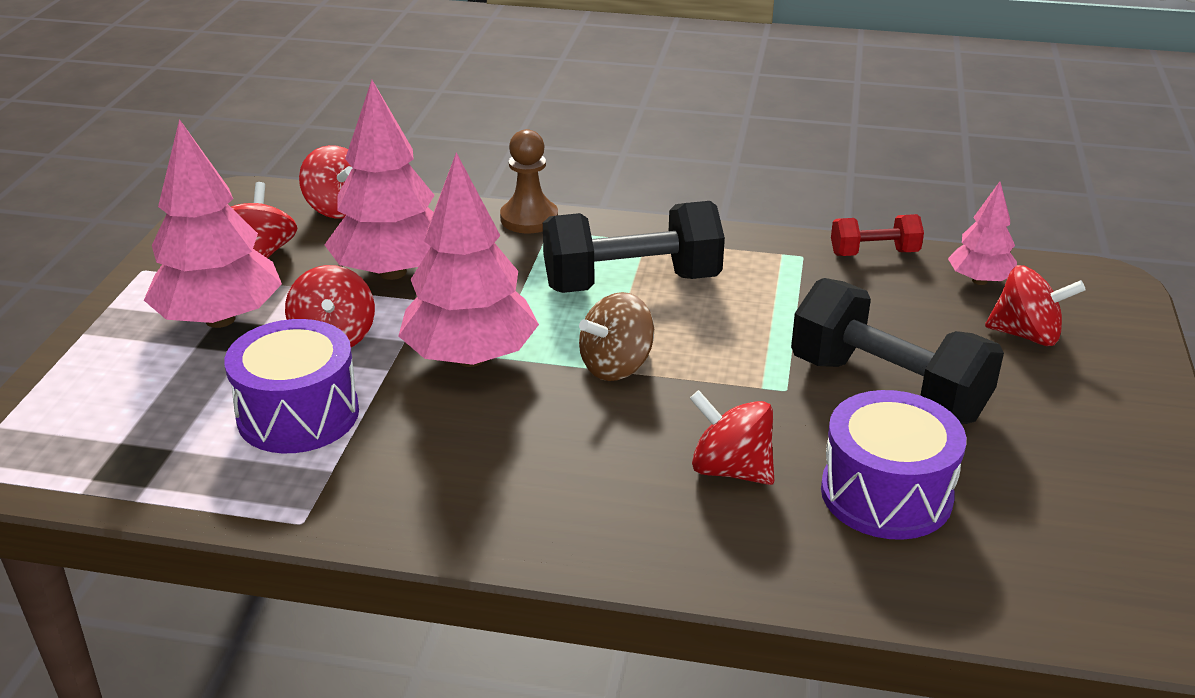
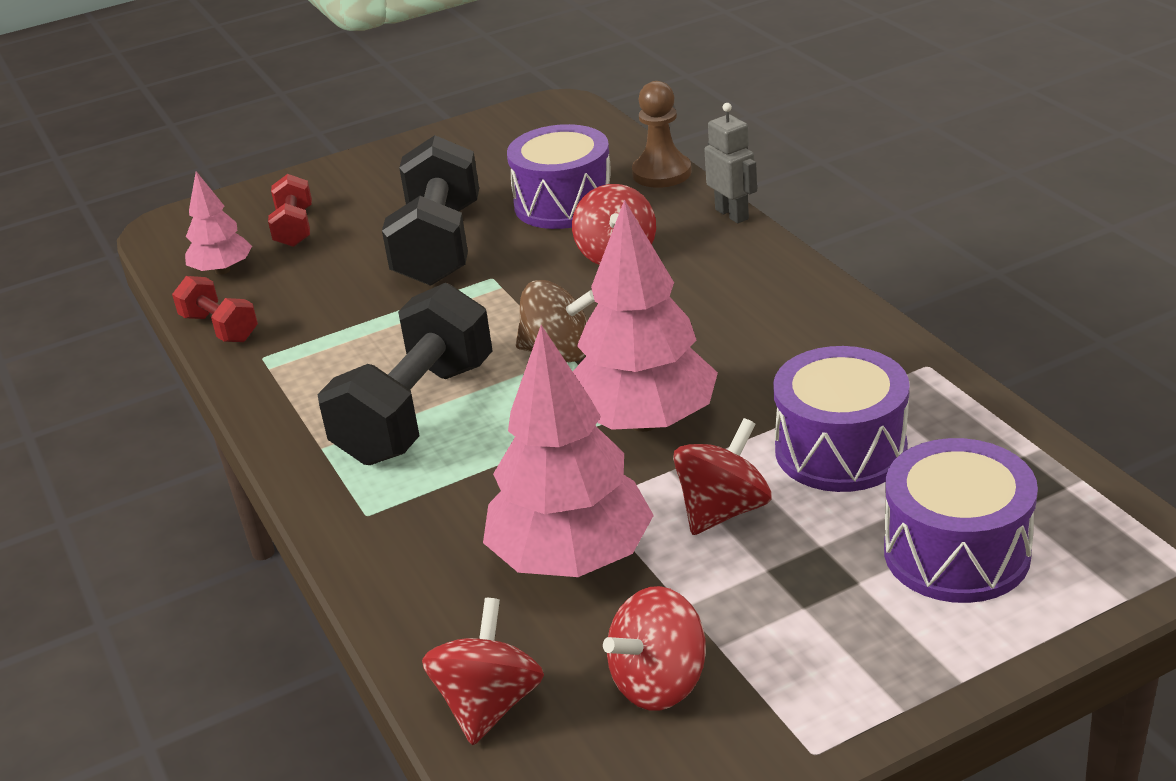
camera: 125 degrees left, 0 degrees up
(143, 394) = (956, 553): none -> purple drum
(220, 319) = (801, 605): pink tree -> none
(529, 218) = (354, 543): brown pawn -> brown pawn (661, 173)
(631, 283) = (416, 412): black dumbbell -> black dumbbell turned 75 degrees clockwise
(711, 586) = (732, 214): none -> grey robot
(1026, 335) = (294, 228): red spinning top -> red dumbbell

